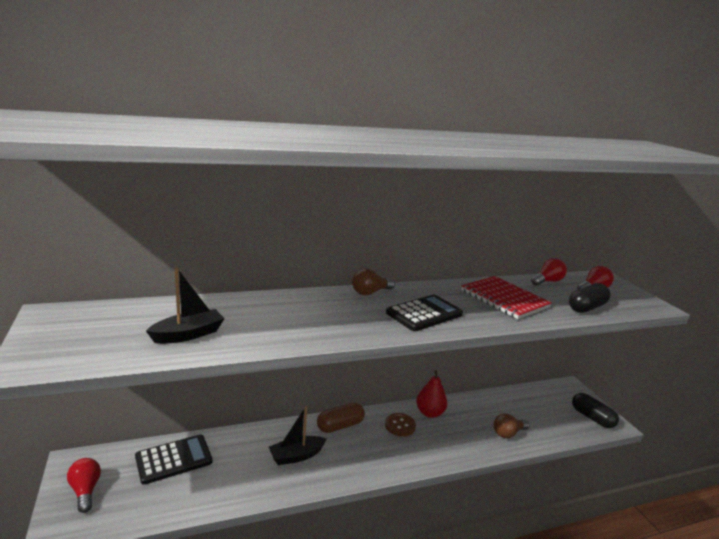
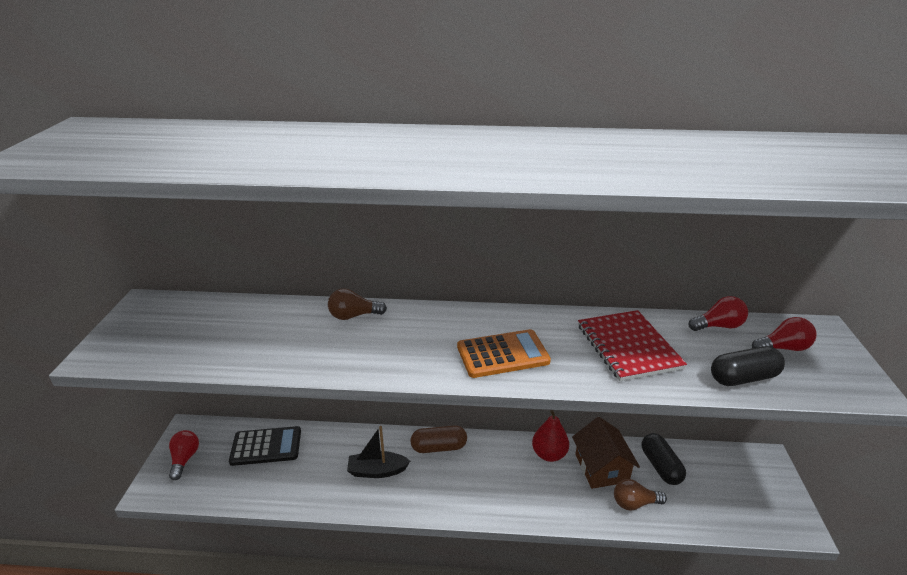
camera: 25 degrees right, 10 degrees up
(188, 334) = (239, 344): black boat -> none
(370, 292) = (461, 315): brown light bulb -> brown light bulb (354, 316)
(400, 426) = (505, 462): brown button -> none
(424, 314) = (502, 354): black calculator -> orange calculator
(472, 414) = (601, 468): none -> brown house
(592, 418) = (771, 510): black capsule -> black capsule (660, 466)

